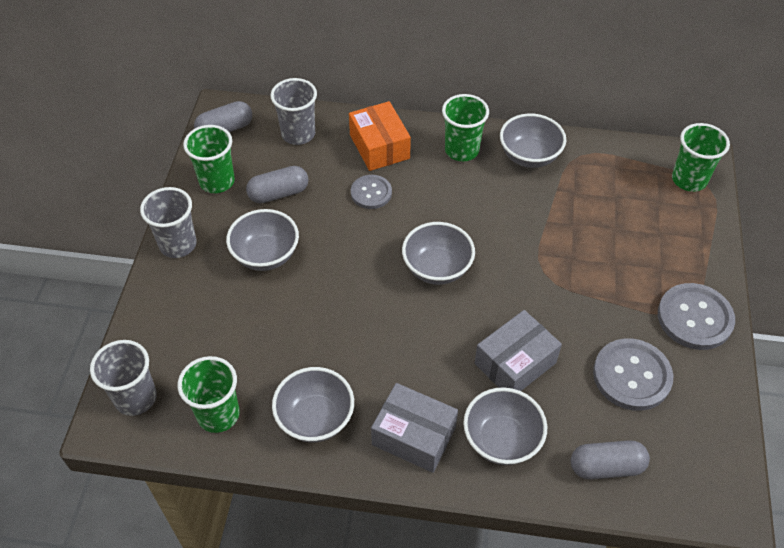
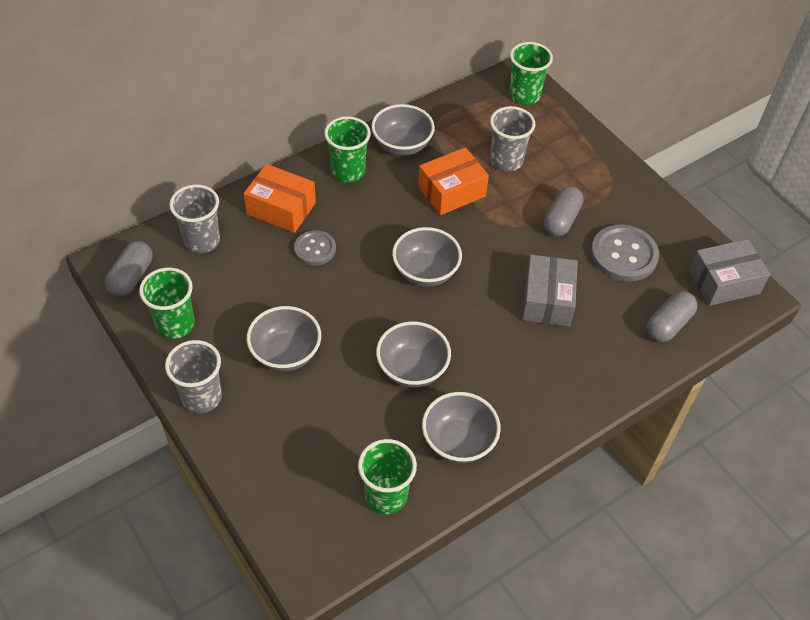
camera: 45 degrees left, 0 degrees up
(136, 398) = (308, 536): grey cup -> grey cup (506, 161)
(278, 193) = (240, 299): grey capsule -> grey capsule (561, 220)
(414, 436) = (536, 399): grey box -> grey box (723, 282)
(501, 440) = (592, 357): grey bowl -> grey bowl (412, 369)
(530, 219) = (451, 191): none -> orange box
(694, 318) = (621, 189): grey button -> none

